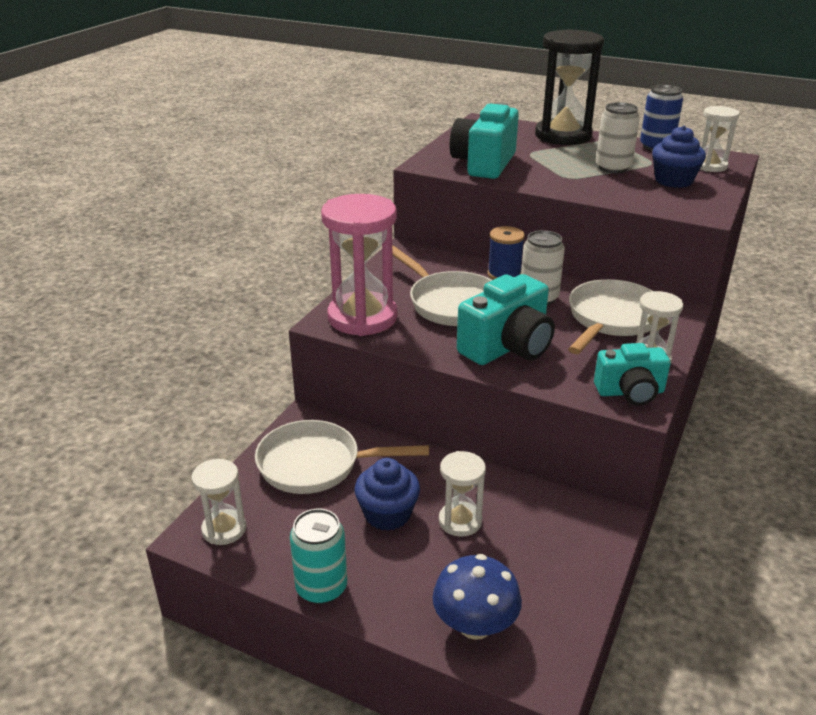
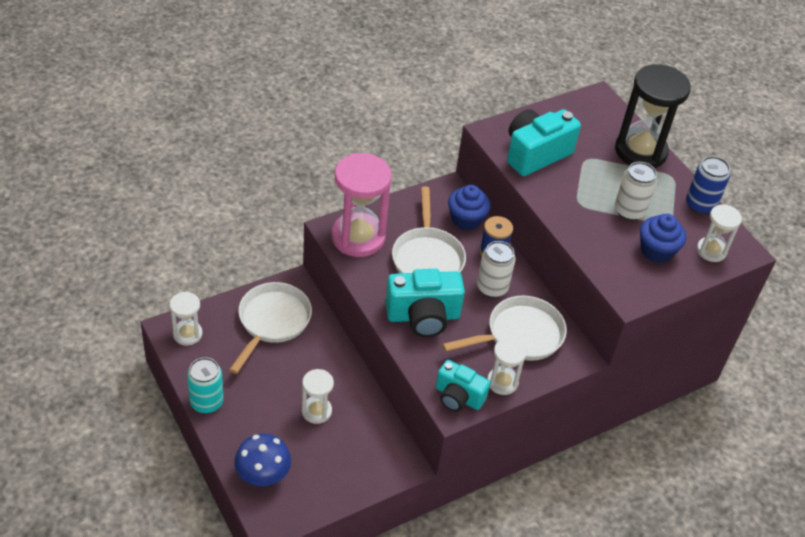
camera: 30 degrees right, 15 degrees up
(316, 464) = (272, 322): white pan -> white pan turned 75 degrees clockwise
(387, 514) = (281, 380): blue cupcake -> blue cupcake (466, 219)

